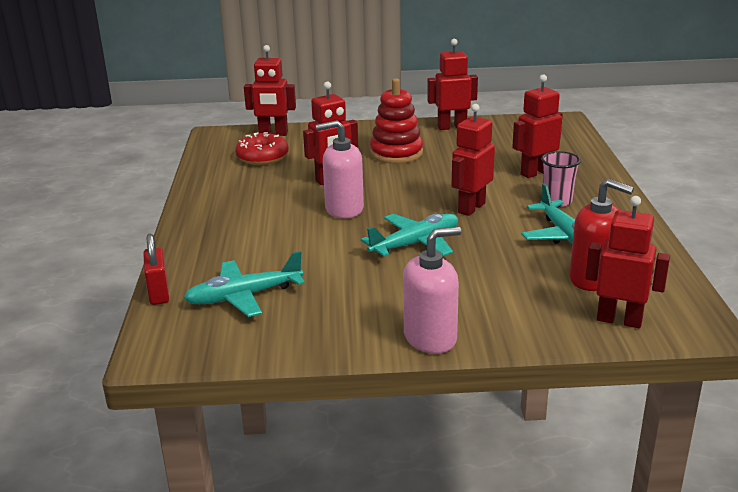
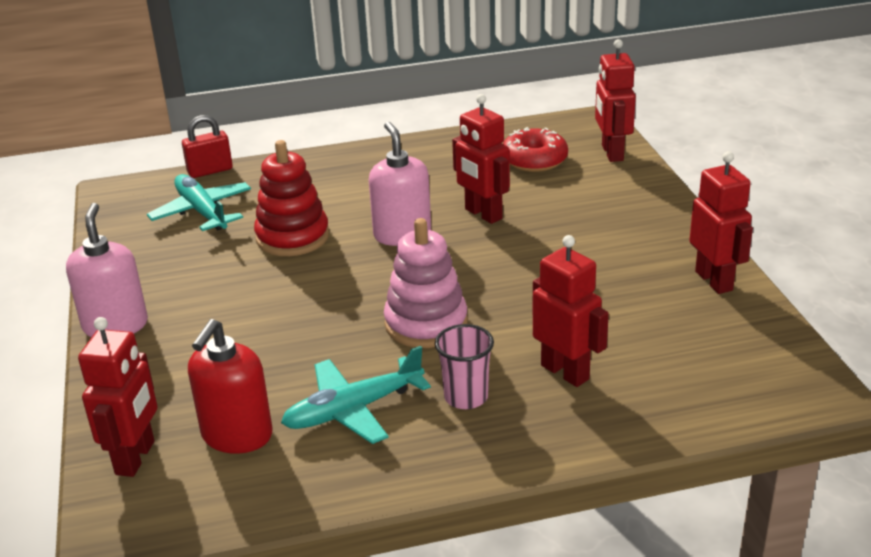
camera: 80 degrees right, 5 degrees up
(396, 153) = (587, 247): red stacking toy -> red stacking toy (292, 237)
(415, 244) = (319, 293): turquoise plane -> none
(430, 338) = (115, 325): pink soap dispenser -> pink soap dispenser turned 150 degrees counterclockwise
(471, 208) = (426, 324): red robot -> pink stacking toy

